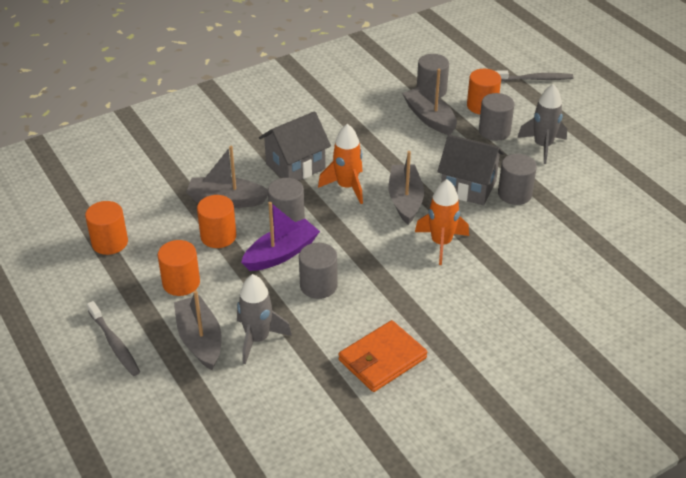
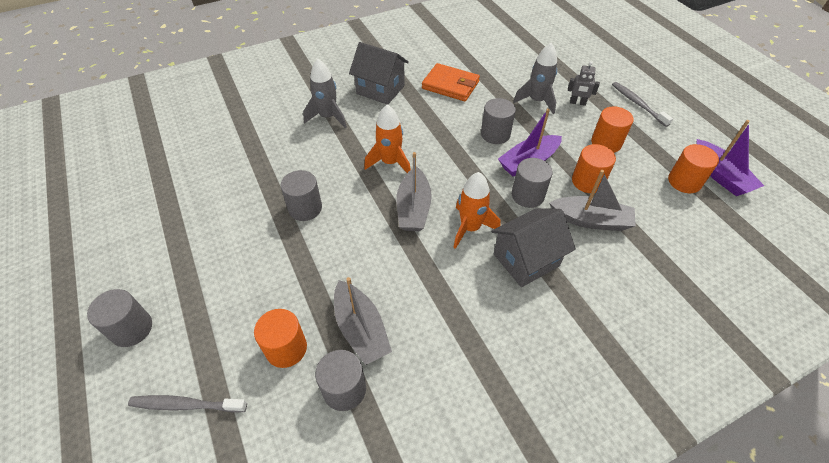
camera: 175 degrees left, 10 degrees up
(65, 251) = (720, 175): none -> purple boat
(200, 340) = (577, 103): grey boat -> grey robot
(382, 359) = (450, 85): orange wallet -> orange wallet turned 60 degrees clockwise
(468, 187) = (347, 219): grey house -> grey house (380, 90)
(494, 131) = (289, 298): grey cylinder -> grey cylinder (131, 329)
(542, 146) = (245, 270): grey rocket -> grey rocket (328, 117)

